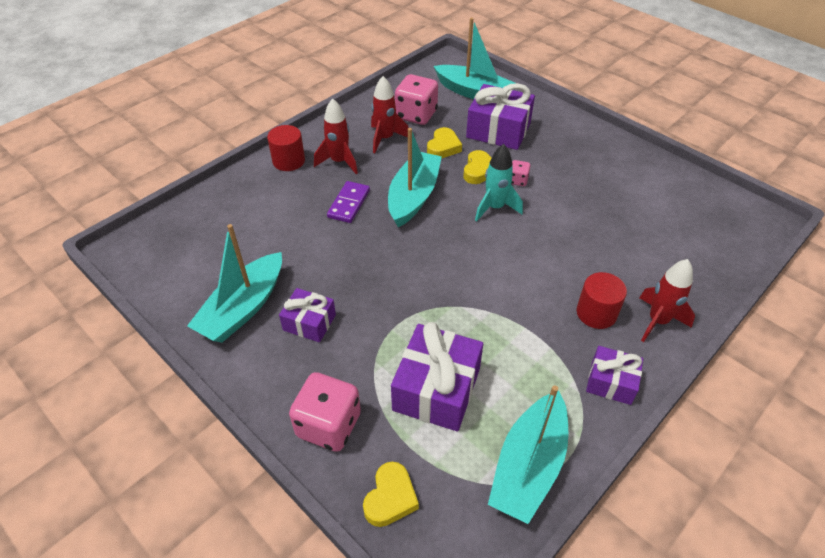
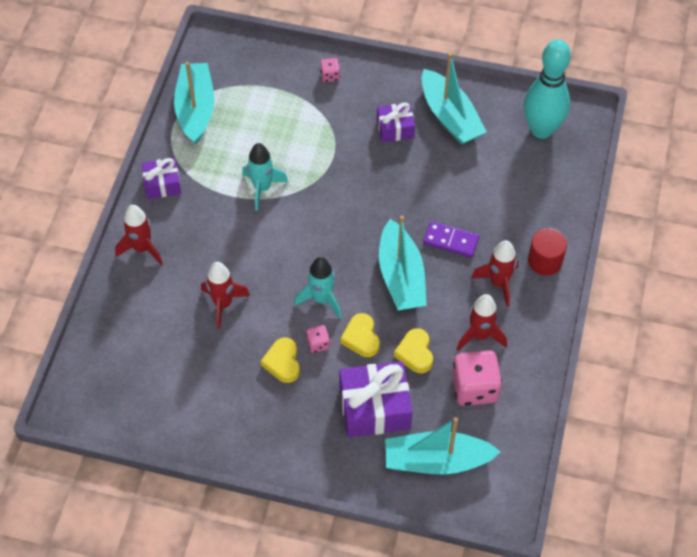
camera: 150 degrees right, 10 degrees up
(175, 255) = (541, 130): none -> turquoise bowling pin
(243, 308) = (450, 116): turquoise boat -> turquoise boat turned 150 degrees clockwise
(329, 425) = (330, 76): pink dice -> pink dice, size x0.48
(349, 204) = (451, 241): purple domino -> purple domino turned 60 degrees counterclockwise
(390, 498) = (267, 58): yellow heart -> yellow heart (282, 362)
(436, 389) = (277, 126): purple gift -> none
(495, 325) = (262, 188): none -> turquoise rocket
(589, 239) = (223, 304): none -> red rocket
(596, 313) = (191, 233): red cylinder -> none

